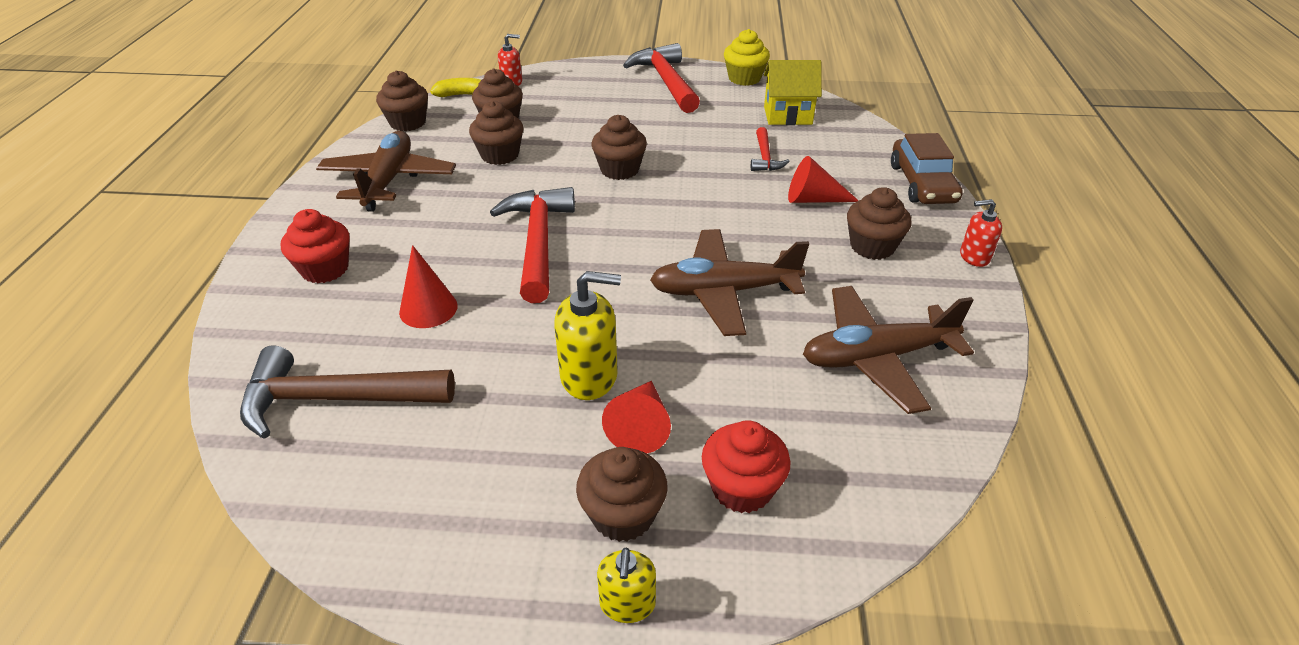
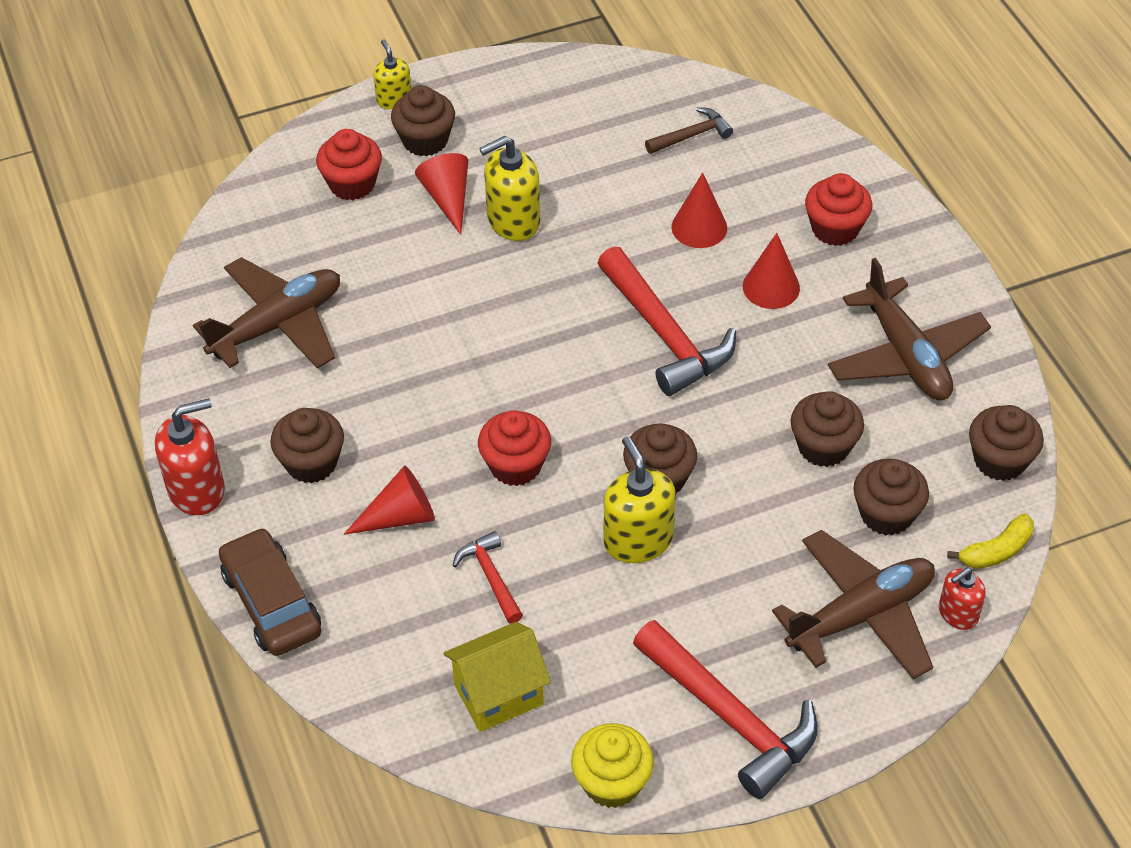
camera: 155 degrees right, 10 degrees up
(336, 399) = (691, 136): brown hammer -> brown hammer, size x0.51
(425, 246) = (771, 287): none -> red cone
(658, 148) = (638, 540): none -> yellow soap dispenser
(713, 202) = (515, 465): none -> red cupcake
(723, 292) = (443, 344): brown plane -> brown plane (861, 615)
(974, 256) = (197, 489): red soap dispenser -> red soap dispenser, size x1.66

